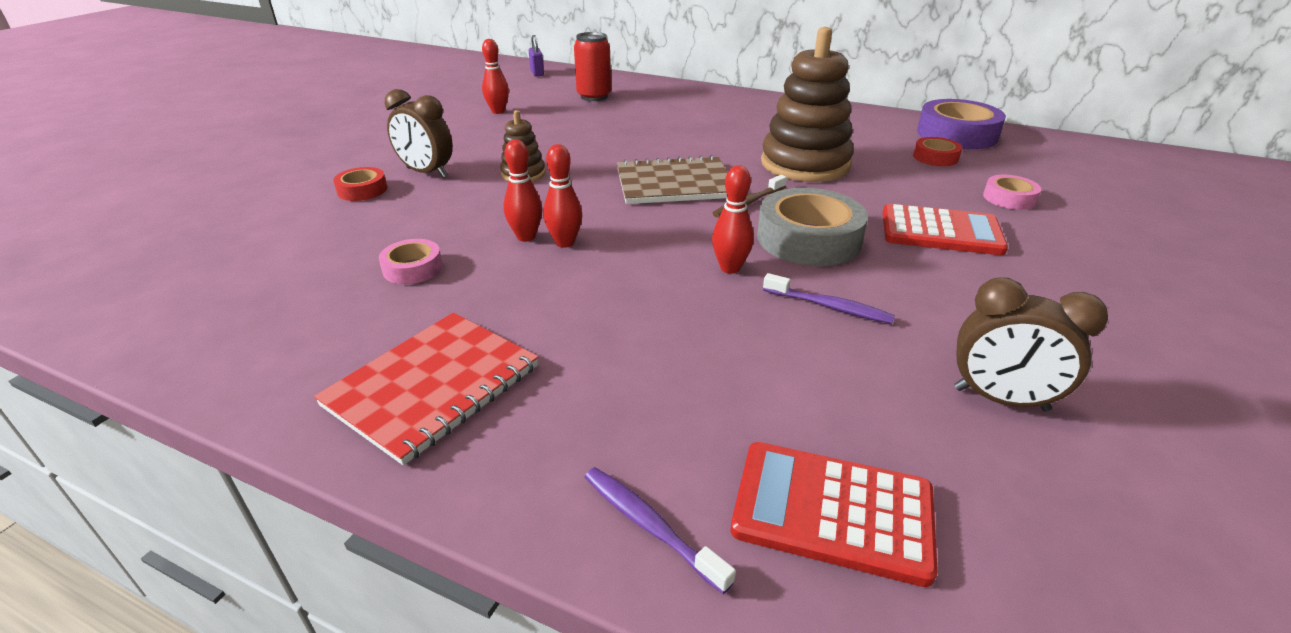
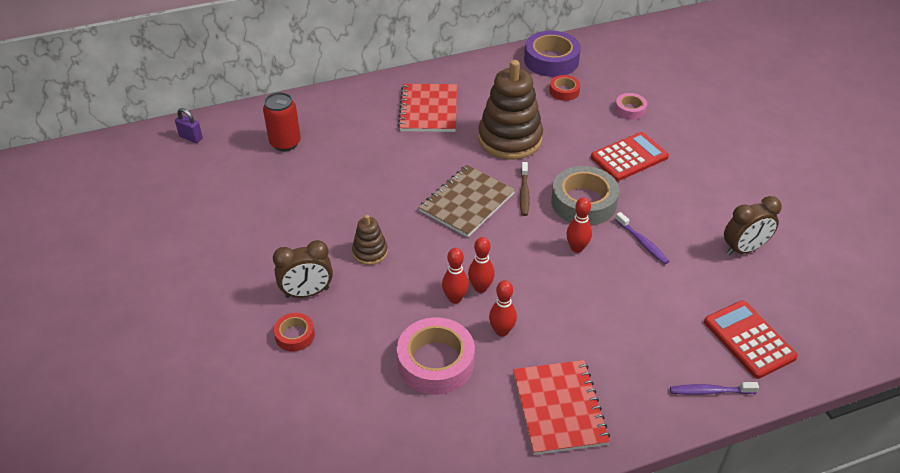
camera: 45 degrees left, 10 degrees up
(413, 268) = (436, 362): pink tape -> pink tape, size x1.91
(498, 111) = (243, 202): red bowling pin -> red bowling pin (502, 331)
(754, 120) = (429, 110): none -> red notebook
(829, 306) = (642, 242): purple toothbrush -> purple toothbrush turned 75 degrees clockwise
(832, 511) = (749, 339): red calculator -> red calculator turned 90 degrees clockwise

